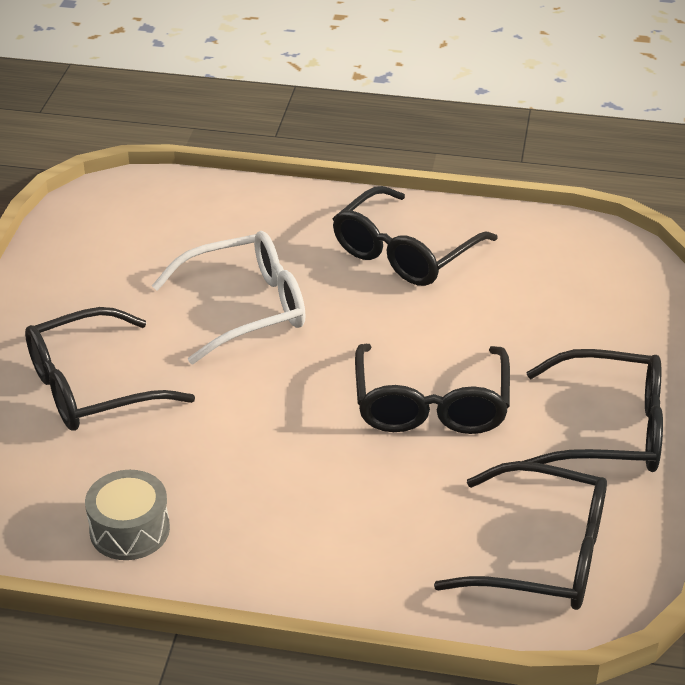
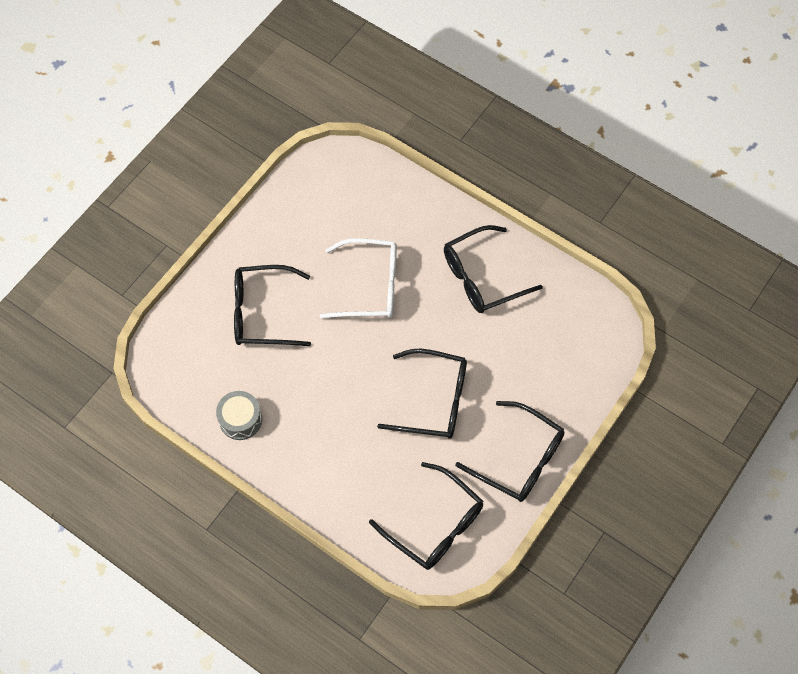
camera: 25 degrees right, 25 degrees up
(431, 405) = (433, 400): black glasses -> black glasses turned 105 degrees counterclockwise

